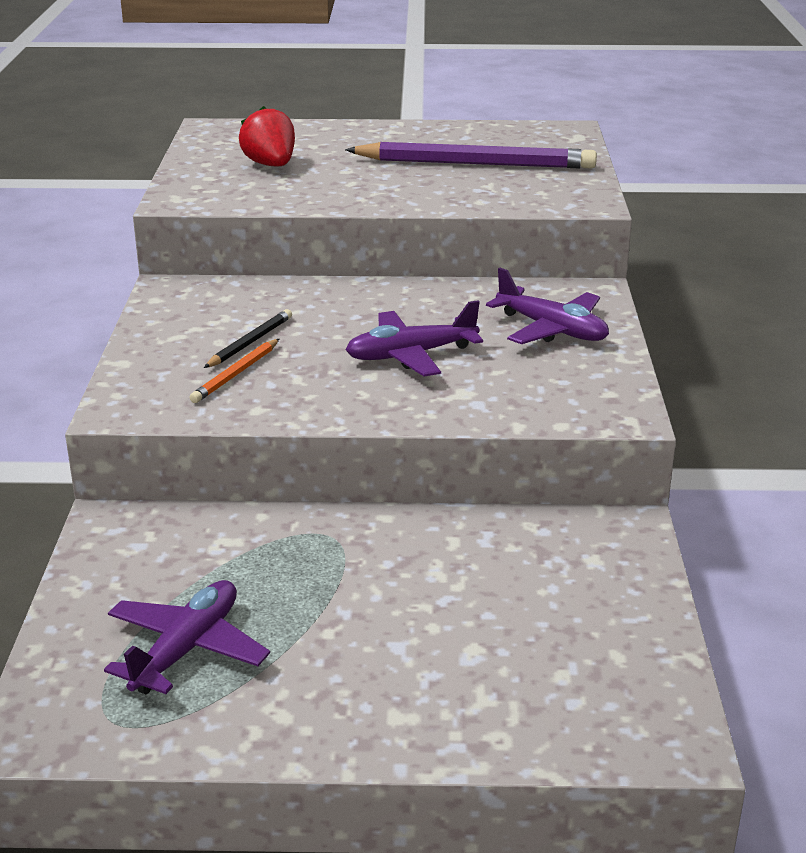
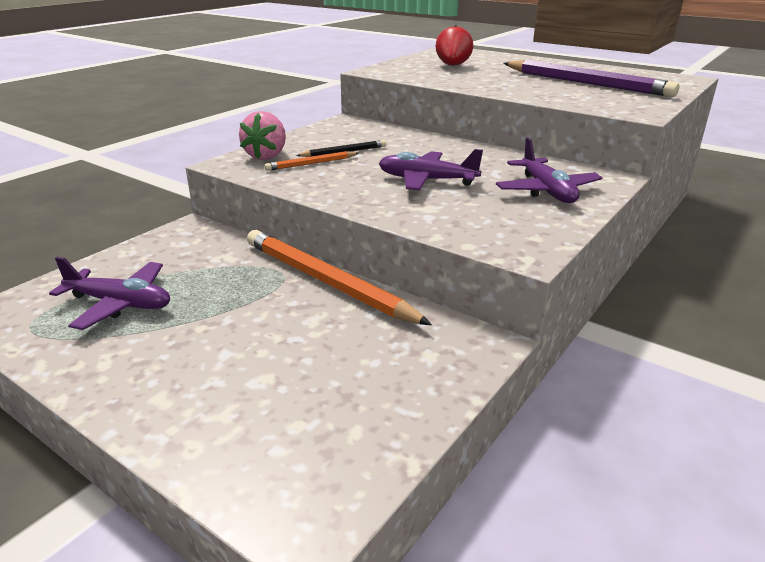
camera: 35 degrees right, 0 degrees up
(155, 380) = (266, 156): none -> pink strawberry
(187, 649) = (120, 304): purple plane -> purple plane turned 45 degrees clockwise
(390, 524) = (326, 281): none -> orange pencil

